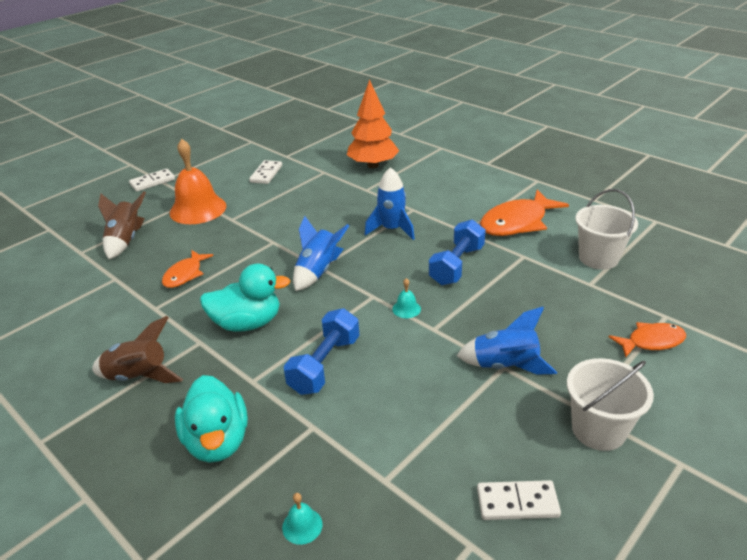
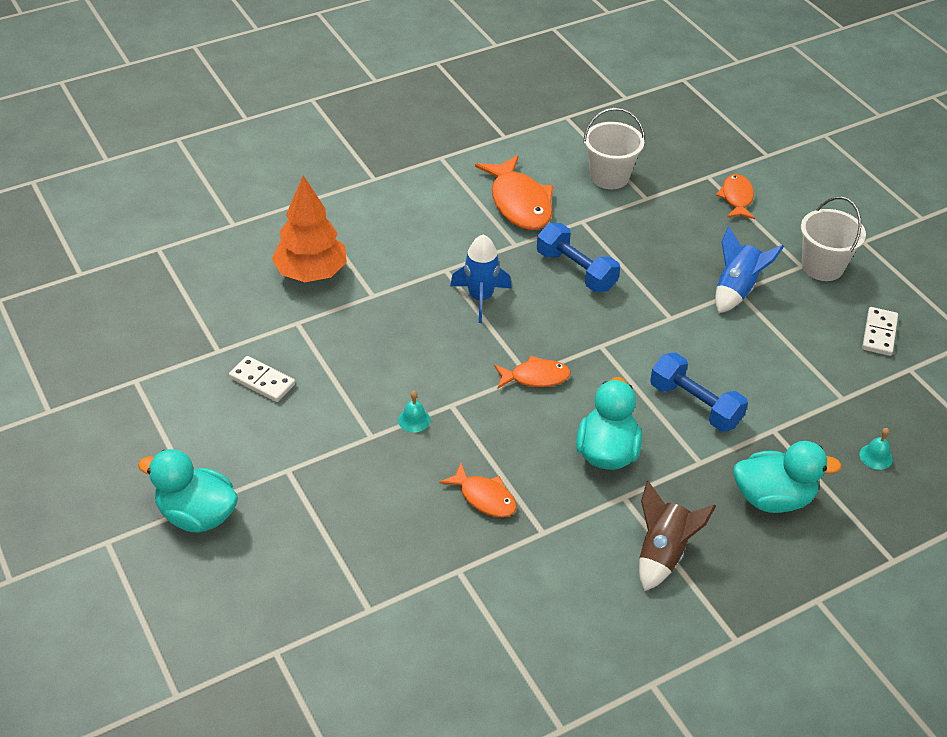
camera: 75 degrees left, 10 degrees up
(126, 240) = (365, 555): brown rocket -> none
(152, 182) = (197, 515): white domino -> turquoise duck
(198, 209) = (321, 468): orange bell -> none
(318, 271) = (535, 377): blue rocket -> orange fish
(406, 309) = (633, 327): turquoise bell -> turquoise bell (414, 420)

